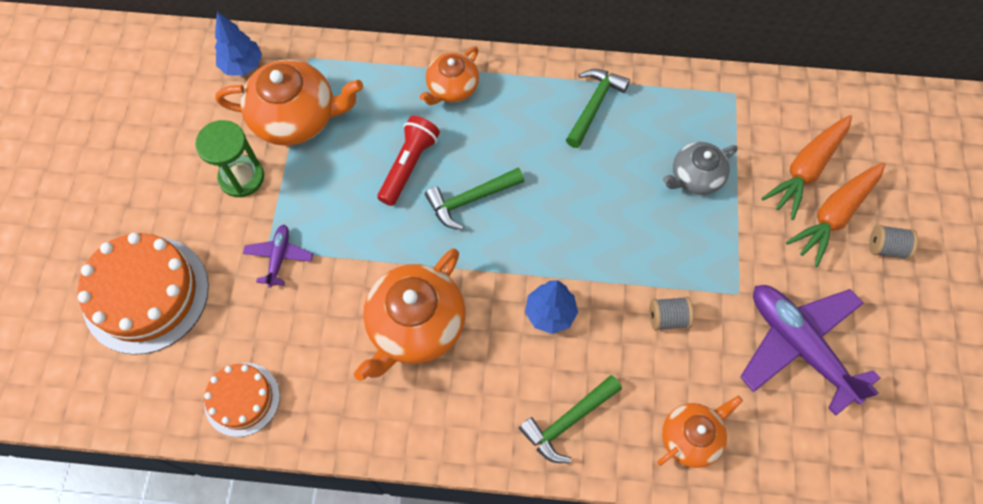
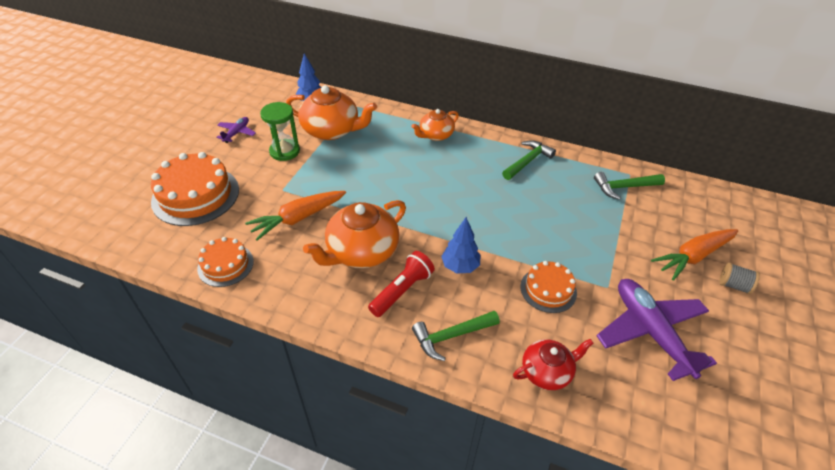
camera: 15 degrees right, 20 degrees down
(279, 257) = (288, 195): purple plane -> purple plane (236, 133)
(408, 166) = (392, 167): red flashlight -> red flashlight (402, 291)
(470, 200) = (426, 192): green hammer -> green hammer (624, 187)
(668, 318) = (548, 289): grey spool -> orange cake
(691, 437) = (547, 372): orange teapot -> red teapot
(695, 177) = (590, 213): grey teapot -> none
(806, 170) = (675, 226): orange carrot -> orange carrot (297, 219)

